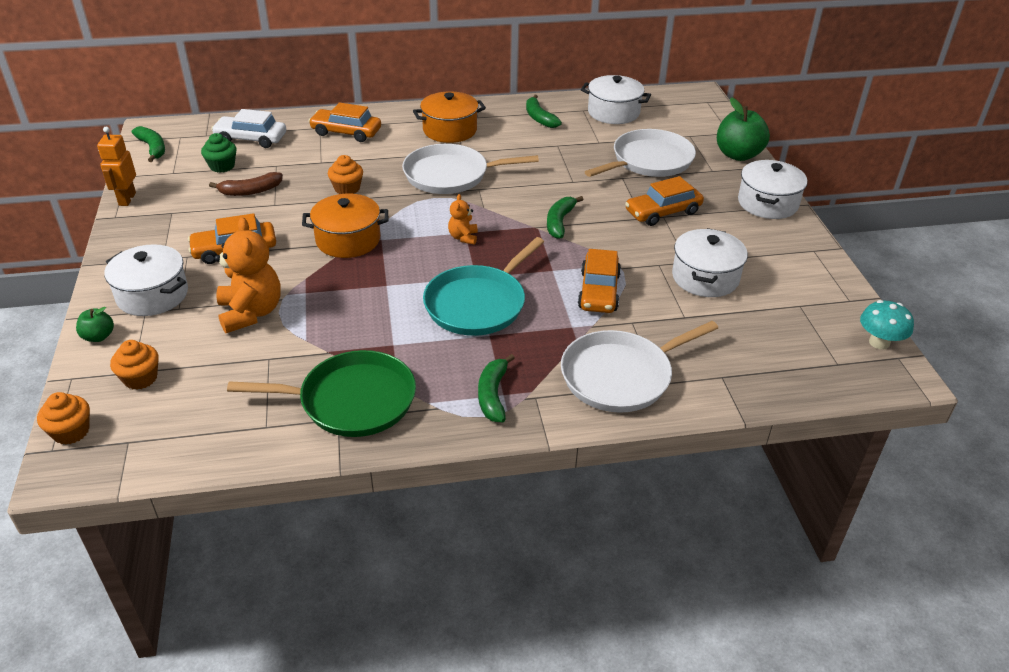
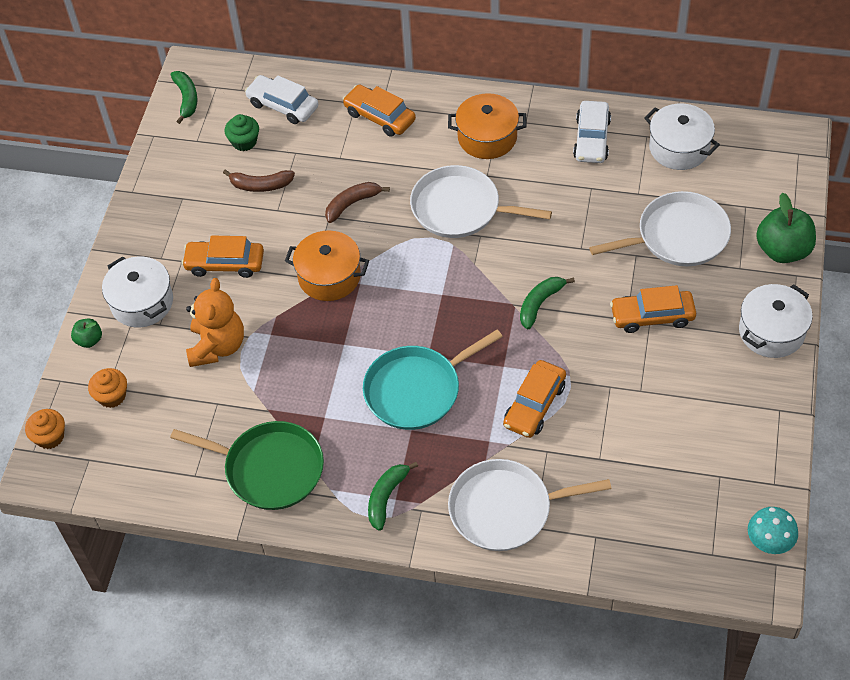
camera: 25 degrees right, 15 degrees up
(127, 199) = (147, 169): orange robot -> none
(347, 188) = (352, 204): orange cupcake -> brown banana
(463, 237) = (437, 301): orange teddy bear -> none
(539, 118) = (591, 139): green banana -> white car
(705, 277) = (646, 416): white pot -> none

